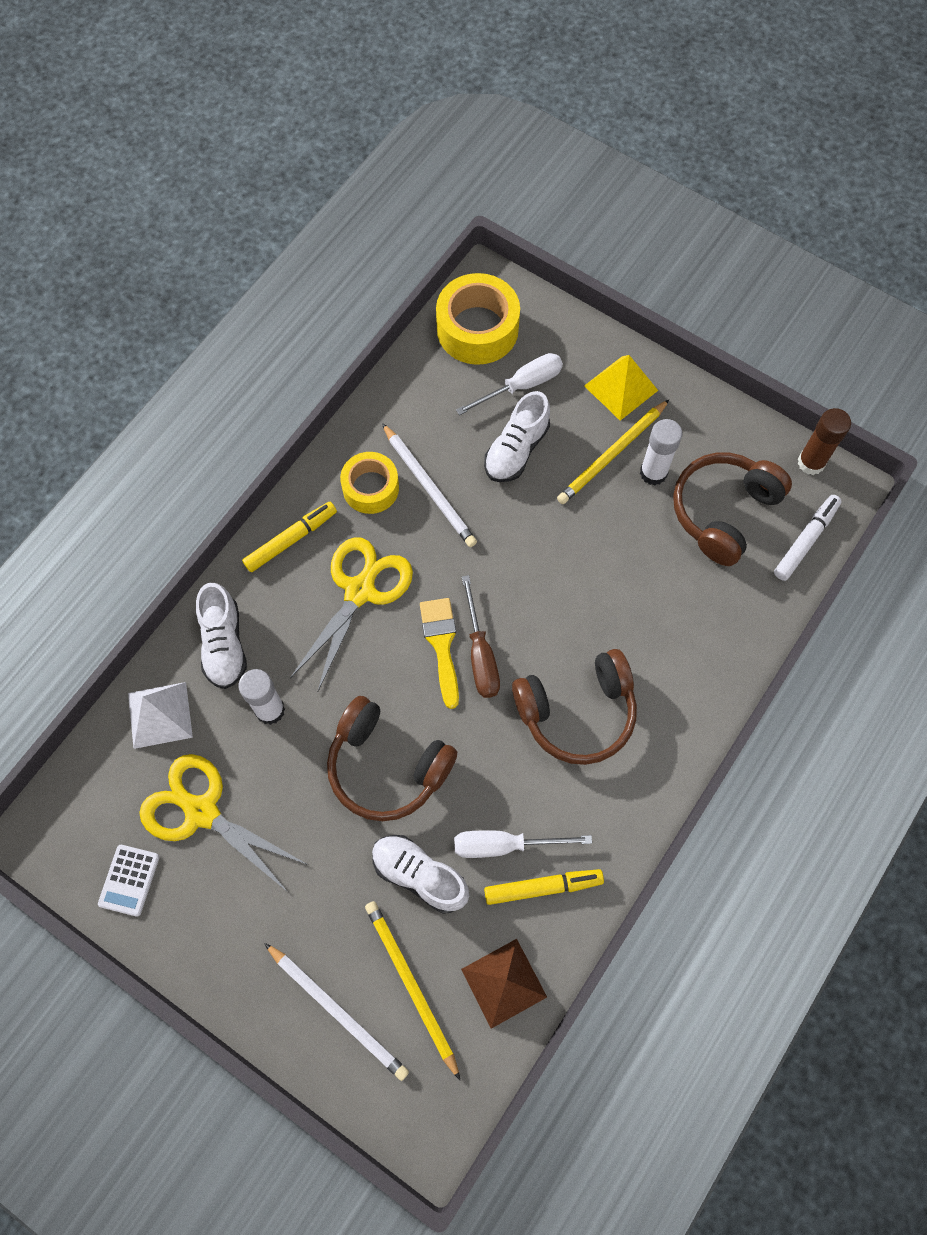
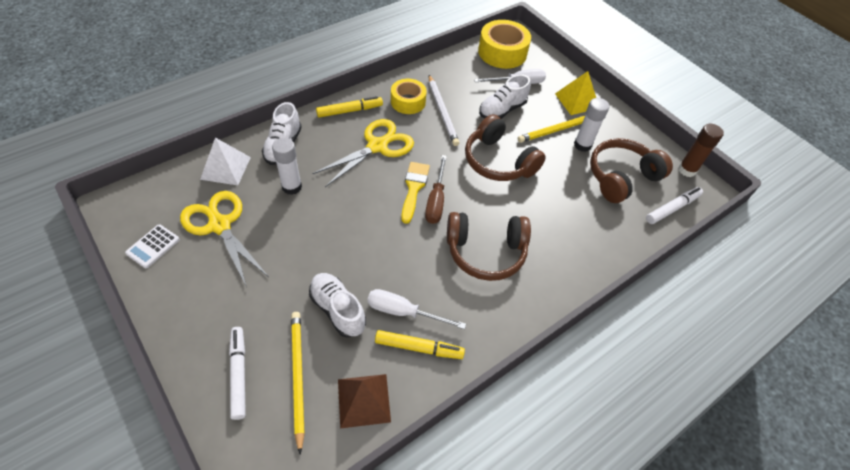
camera: 15 degrees right, 15 degrees down
(337, 1011) = (239, 374): white pencil -> white marker
(387, 766) = (348, 240): brown headphones -> brown headphones (498, 161)

